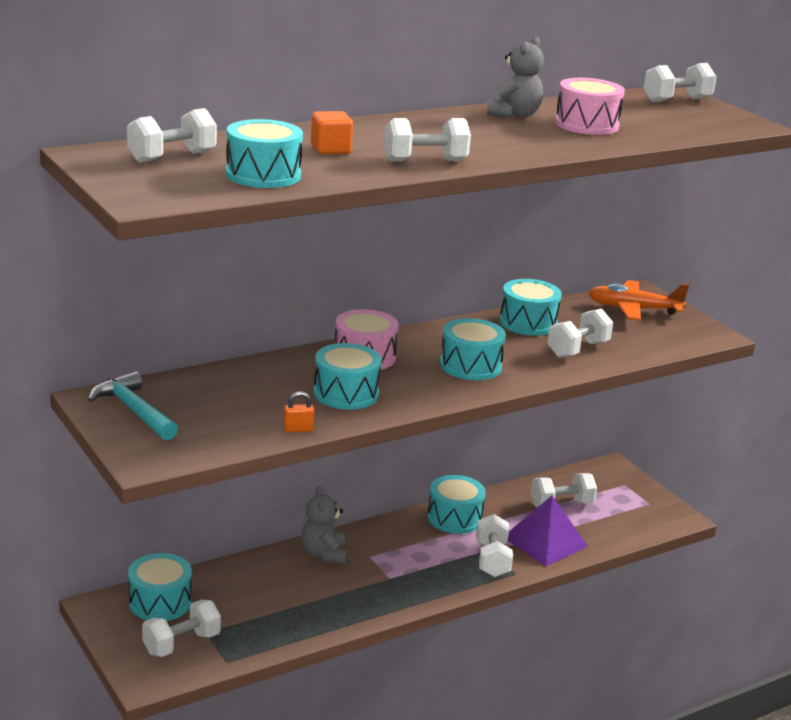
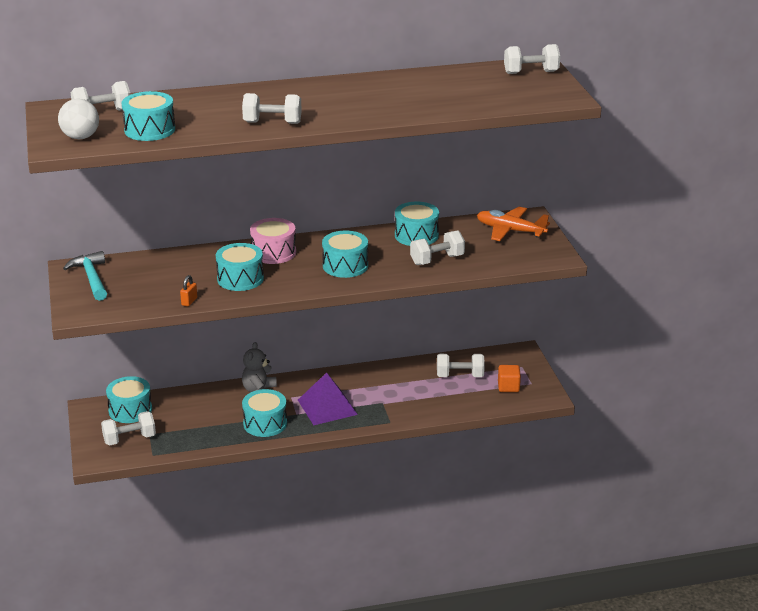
camera: 20 degrees right, 5 degrees up
(169, 187) = (80, 137): none -> white ball
(298, 429) = (189, 301): orange padlock -> orange padlock turned 75 degrees counterclockwise
(330, 149) = (215, 110): orange cube -> orange cube (508, 387)
(454, 518) = (371, 377): turquoise drum -> turquoise drum (265, 423)
(492, 560) = (378, 410): white dumbbell -> none
(514, 115) = (382, 83): grey teddy bear -> none
(545, 541) = (428, 402): purple pyramid -> purple pyramid (327, 407)
(586, 124) = (429, 94): pink drum -> none

